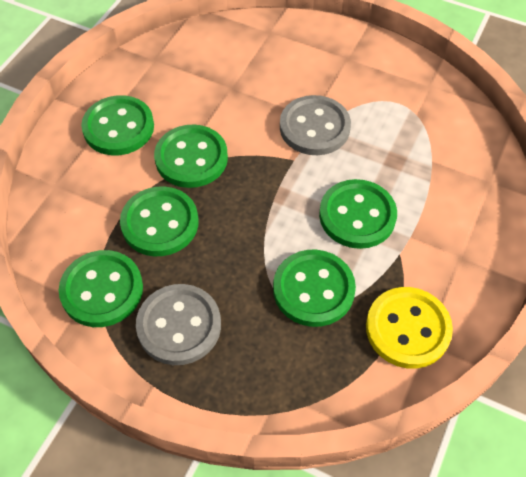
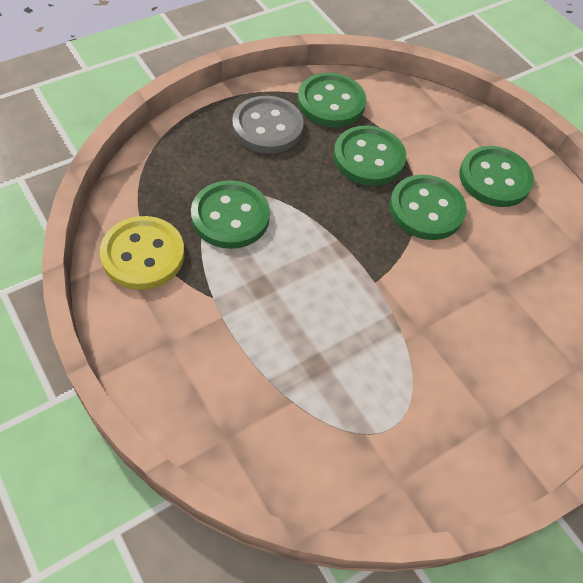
camera: 115 degrees right, 0 degrees up
(314, 127) = (405, 323): grey button -> none
(357, 216) = (276, 291): green button -> none

